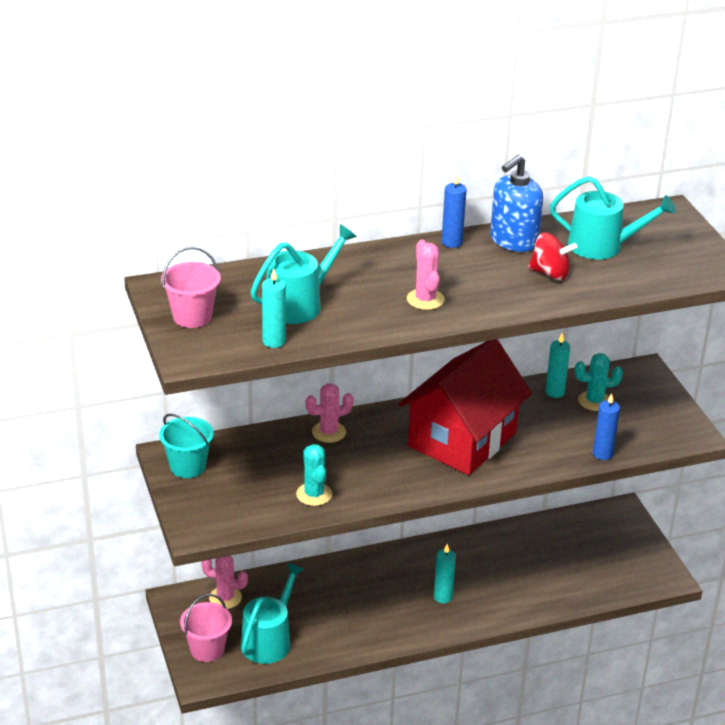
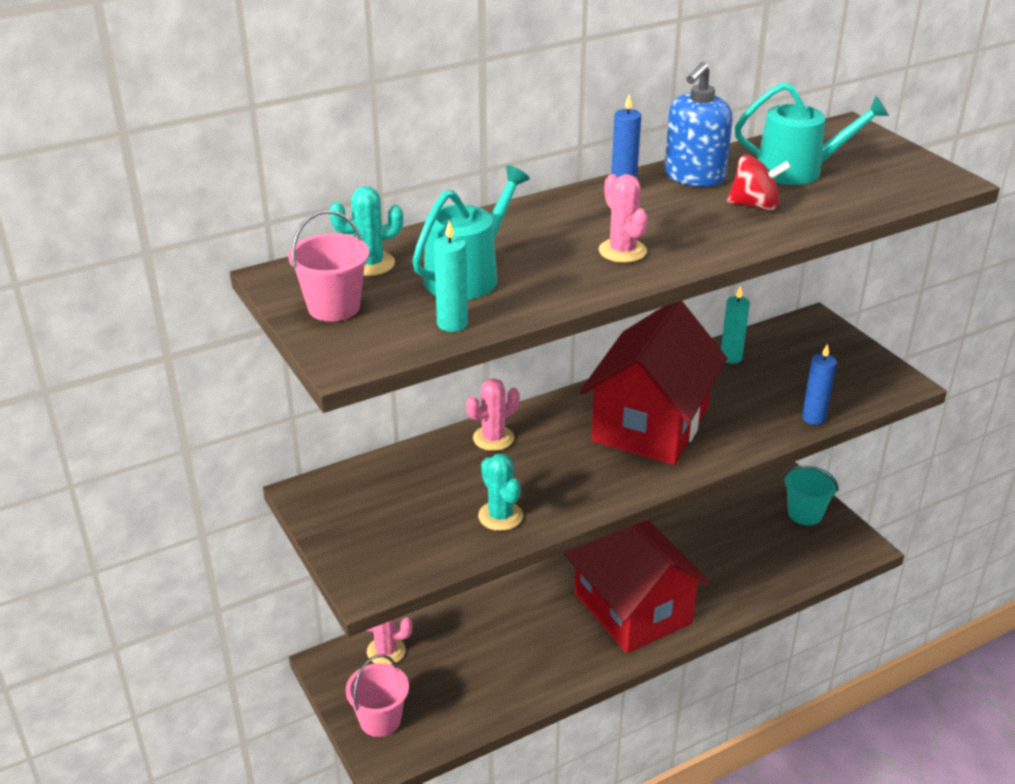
camera: 10 degrees left, 0 degrees up
(187, 466) = (335, 505): turquoise bucket -> turquoise bucket (805, 513)
(269, 640) = (451, 695): turquoise watering can -> none
(443, 597) = (632, 608): turquoise candle -> red house
(594, 401) = (778, 361): turquoise cactus -> turquoise cactus (370, 264)

